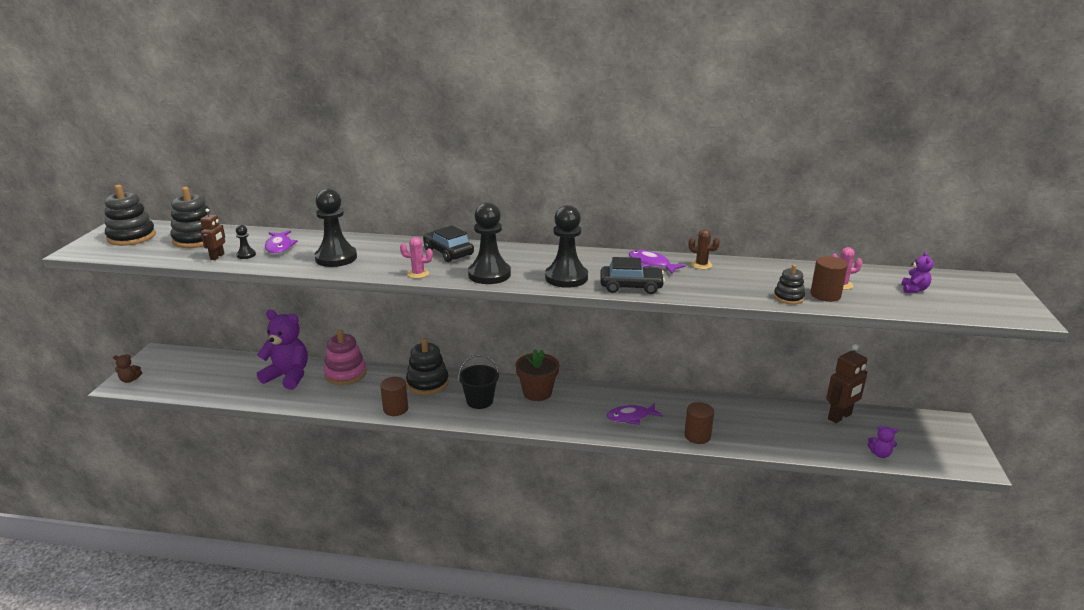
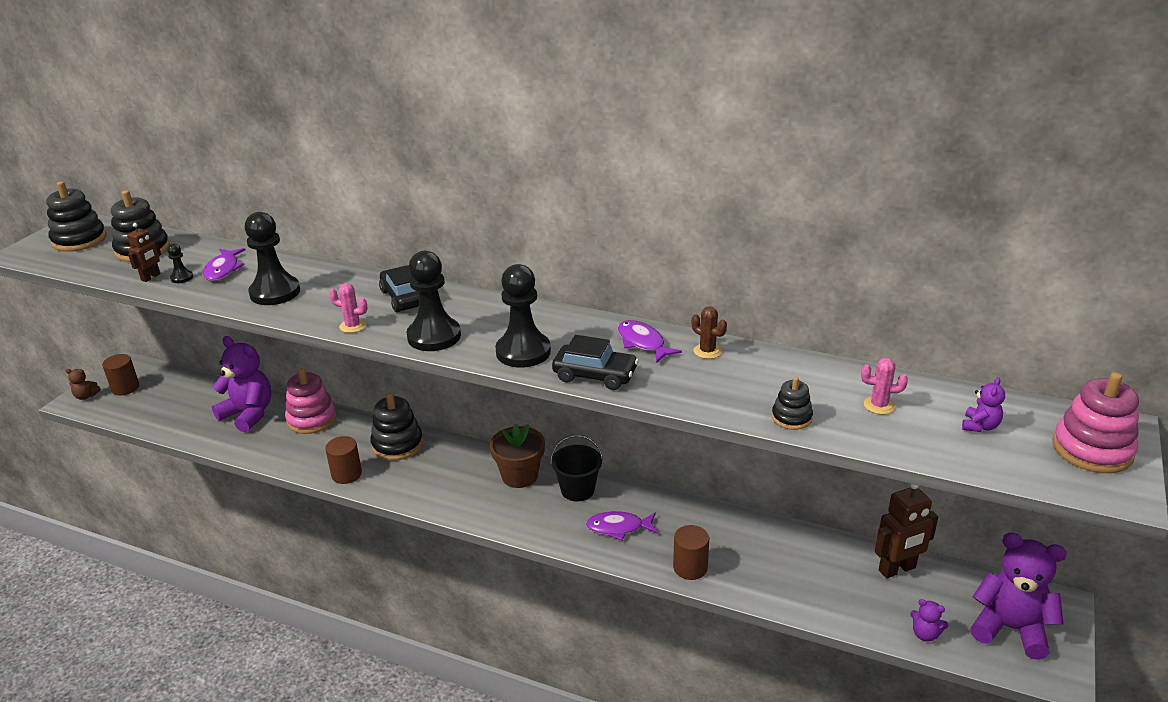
camera: 15 degrees right, 5 degrees up
(479, 401) = (446, 477): black bucket -> black bucket (577, 490)
(825, 295) = (845, 420): brown cylinder -> brown cylinder (125, 388)
(932, 442) = (1010, 628): none -> purple teddy bear
(992, 295) = (1092, 450): none -> pink stacking toy

